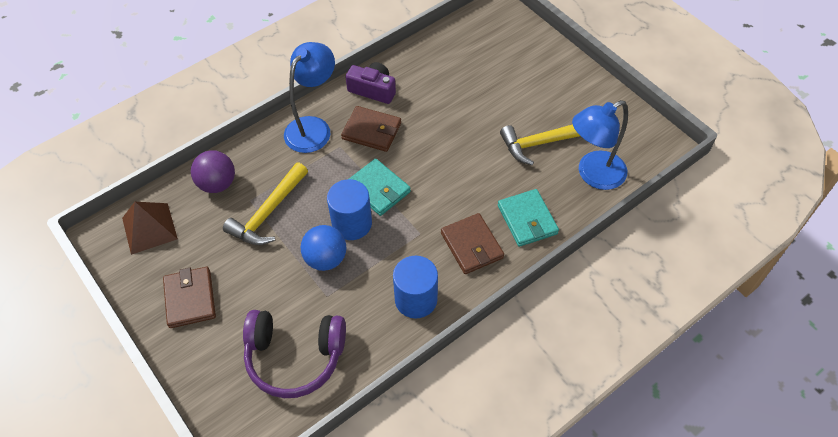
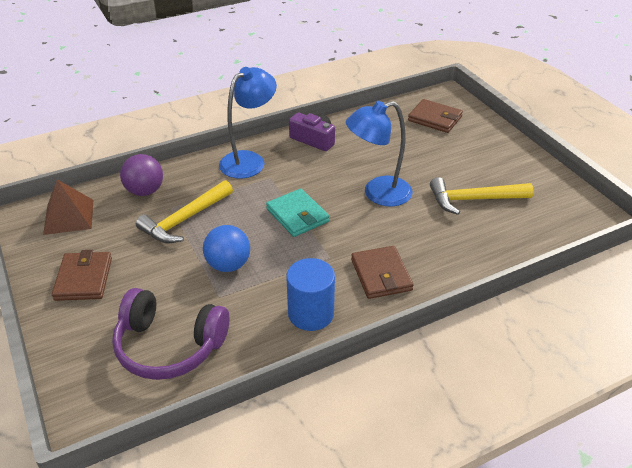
camera: 10 degrees right, 15 degrees down
(352, 223) = (263, 239): blue cylinder -> none
(371, 131) = (304, 170): brown wallet -> brown wallet (435, 119)
(527, 220) = (444, 261): turquoise wallet -> none
(593, 175) = (521, 232): blue lamp -> blue lamp (378, 194)

